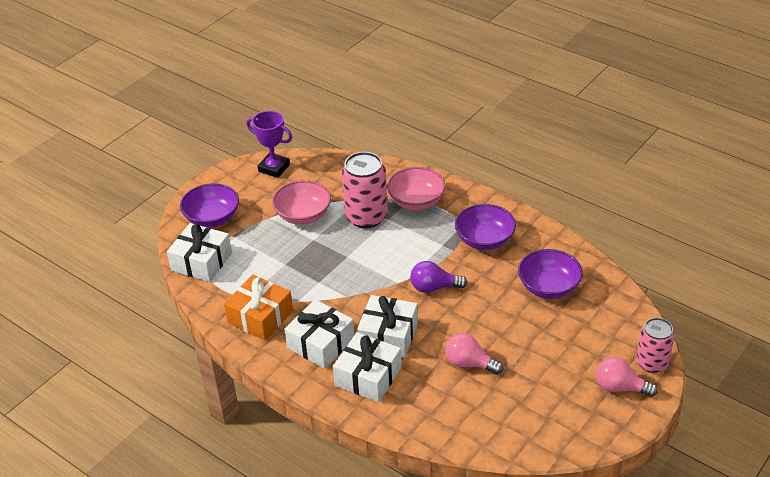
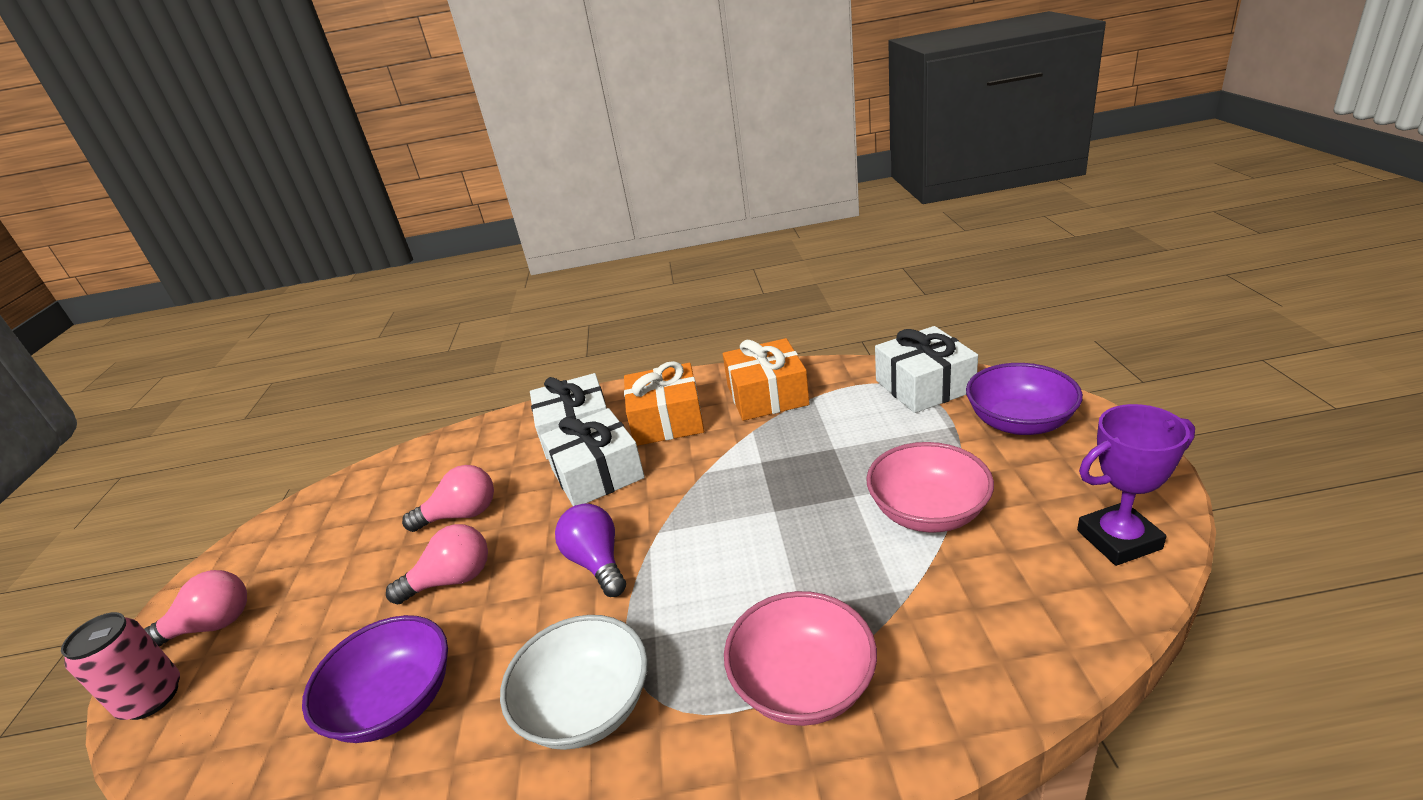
camera: 140 degrees right, 10 degrees down
(320, 343) = (667, 420): white gift -> orange gift
(366, 217) = (839, 583): pink can -> none
(434, 287) = (597, 562): purple light bulb -> purple light bulb turned 75 degrees counterclockwise
(484, 240) = (586, 706): purple bowl -> white bowl
(497, 326) = (452, 580): none -> pink light bulb

